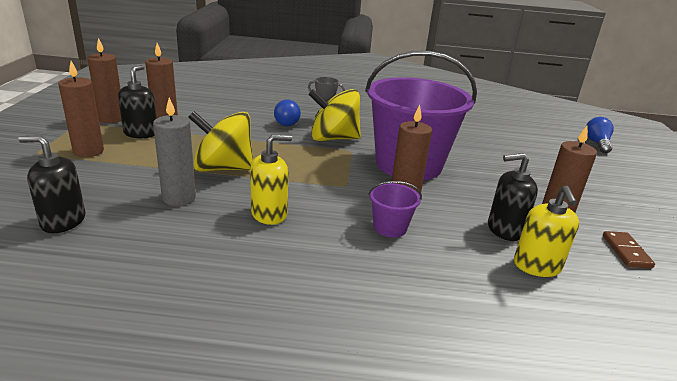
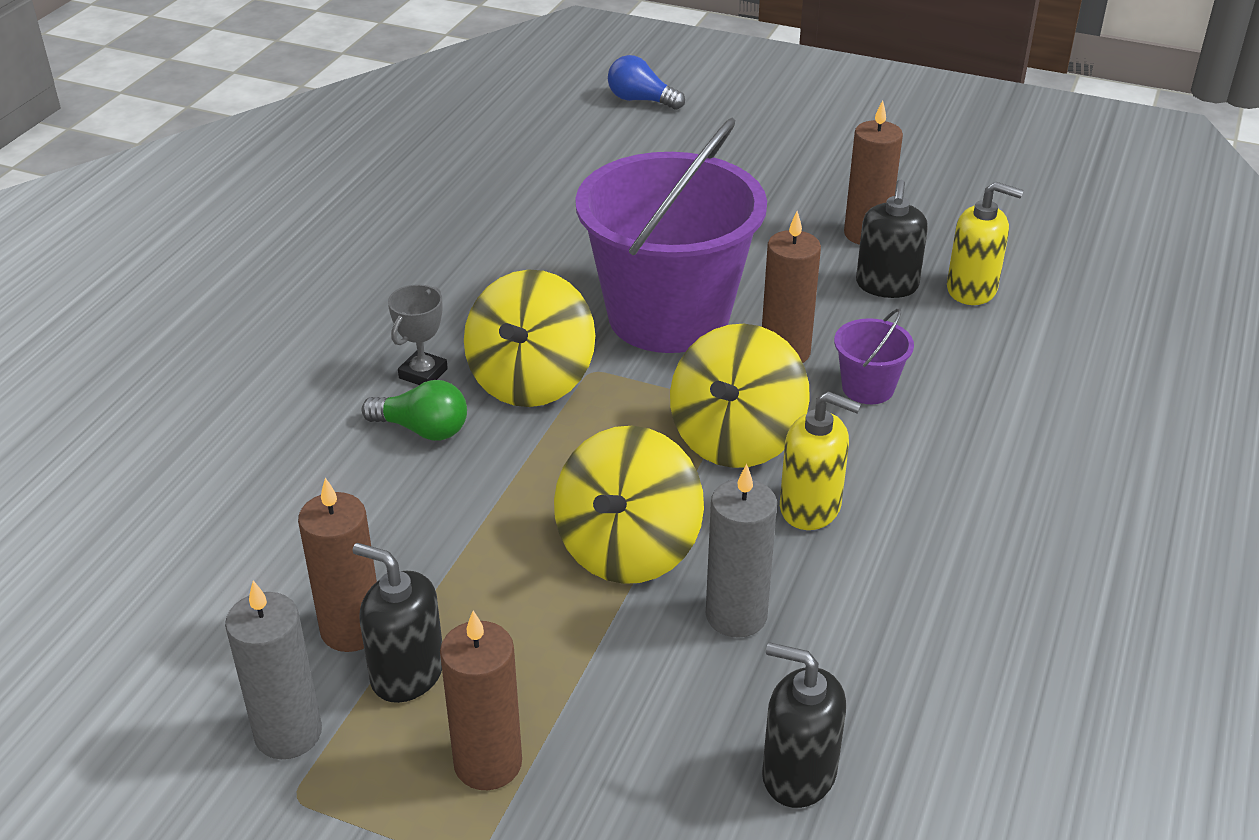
camera: 70 degrees left, 10 degrees up
(63, 221) = (798, 774): black soap dispenser -> black soap dispenser turned 90 degrees clockwise
(111, 119) = (288, 733): brown candle -> grey candle
(269, 214) = (810, 507): yellow soap dispenser -> yellow soap dispenser turned 120 degrees clockwise
(287, 122) = (423, 429): blue light bulb -> green light bulb
(318, 189) = (736, 438): none -> yellow spinning top
(626, 251) = (947, 209): brown domino -> none

